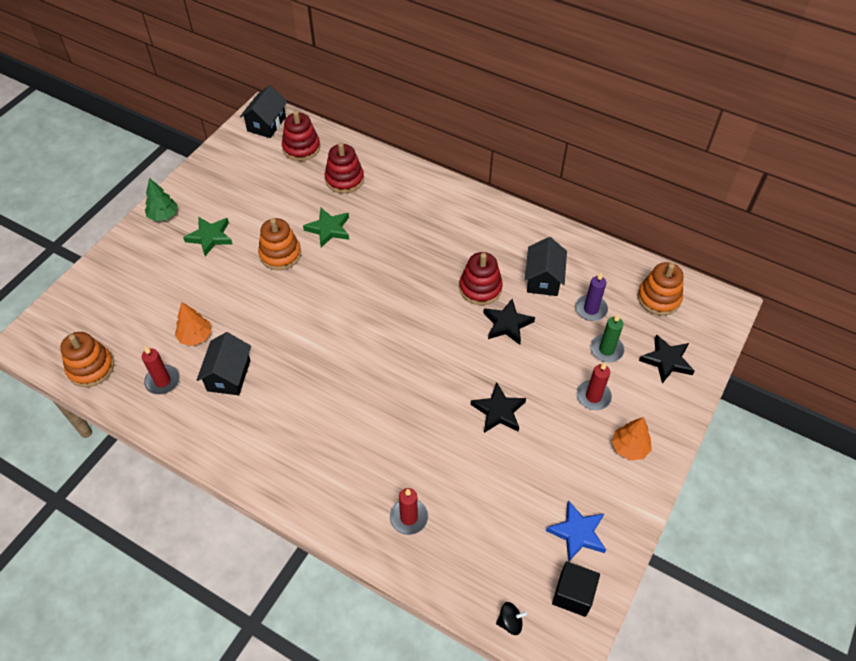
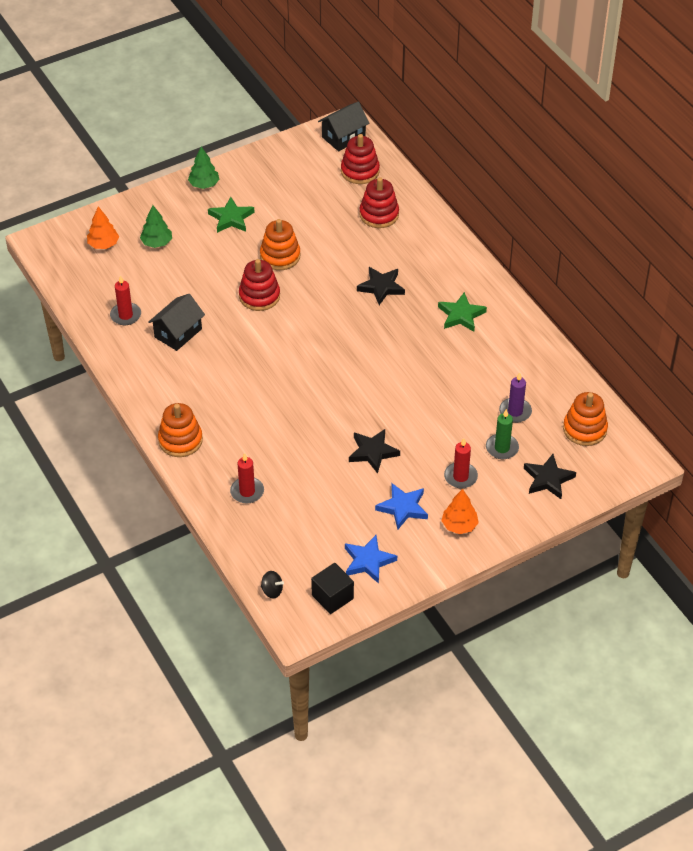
camera: 30 degrees right, 5 degrees down
(91, 368) = (78, 282): orange stacking toy -> orange stacking toy (180, 440)
(150, 291) = (157, 243): none -> green tree
(195, 336) = (170, 293): orange tree -> orange tree (103, 244)
(328, 229) = (335, 252): green star -> green star (461, 315)
(480, 288) = (431, 354): red stacking toy -> red stacking toy (259, 296)
(507, 324) = (432, 392): black star -> black star (381, 287)
(543, 279) = (493, 370): black house -> none
(567, 456) = (403, 508): none -> blue star

